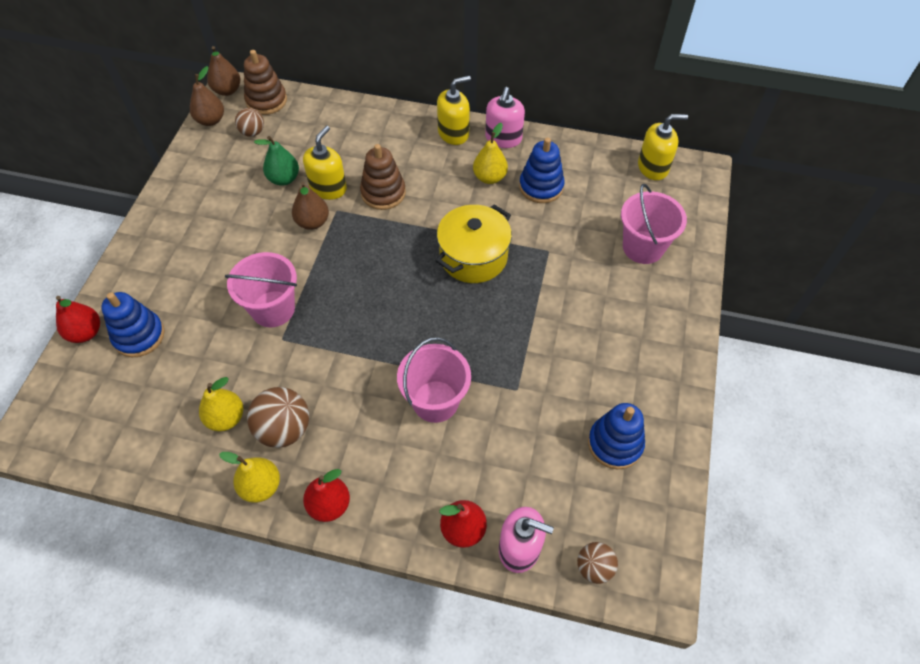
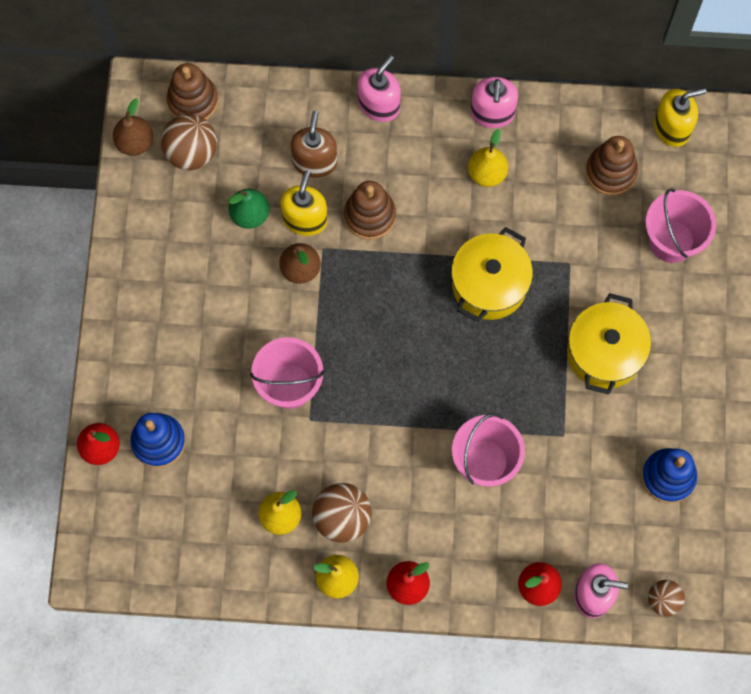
camera: 10 degrees left, 15 degrees up
(227, 90) = (139, 92): brown pear -> none
(252, 132) = (191, 152): brown ball -> brown ball, size x1.65
(349, 151) = (315, 162): none -> brown soap dispenser
(412, 122) = (379, 105): none -> pink soap dispenser
(453, 133) = (432, 114): yellow soap dispenser -> none
(541, 186) = (548, 177): blue stacking toy -> none
(568, 325) = (604, 353): none -> yellow pot
(596, 190) = (610, 172): none -> brown stacking toy

